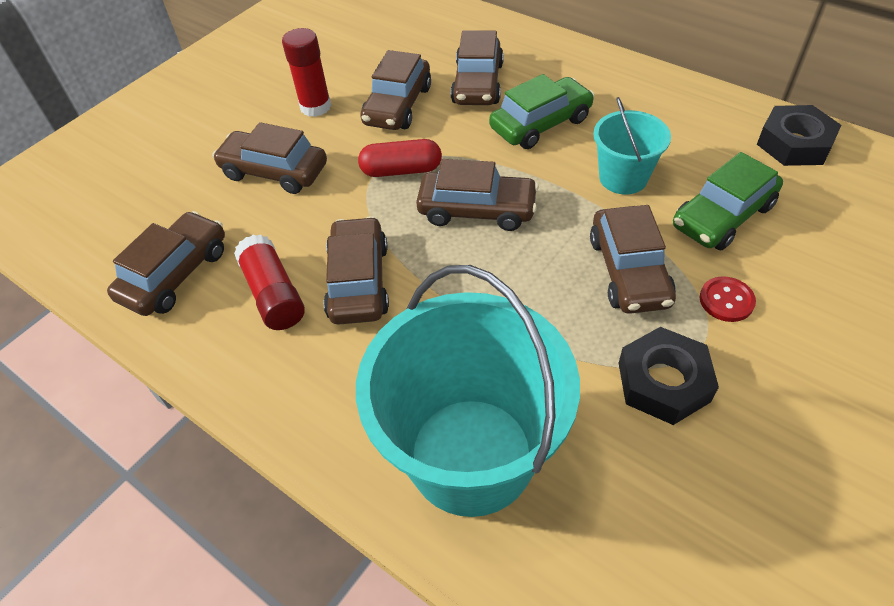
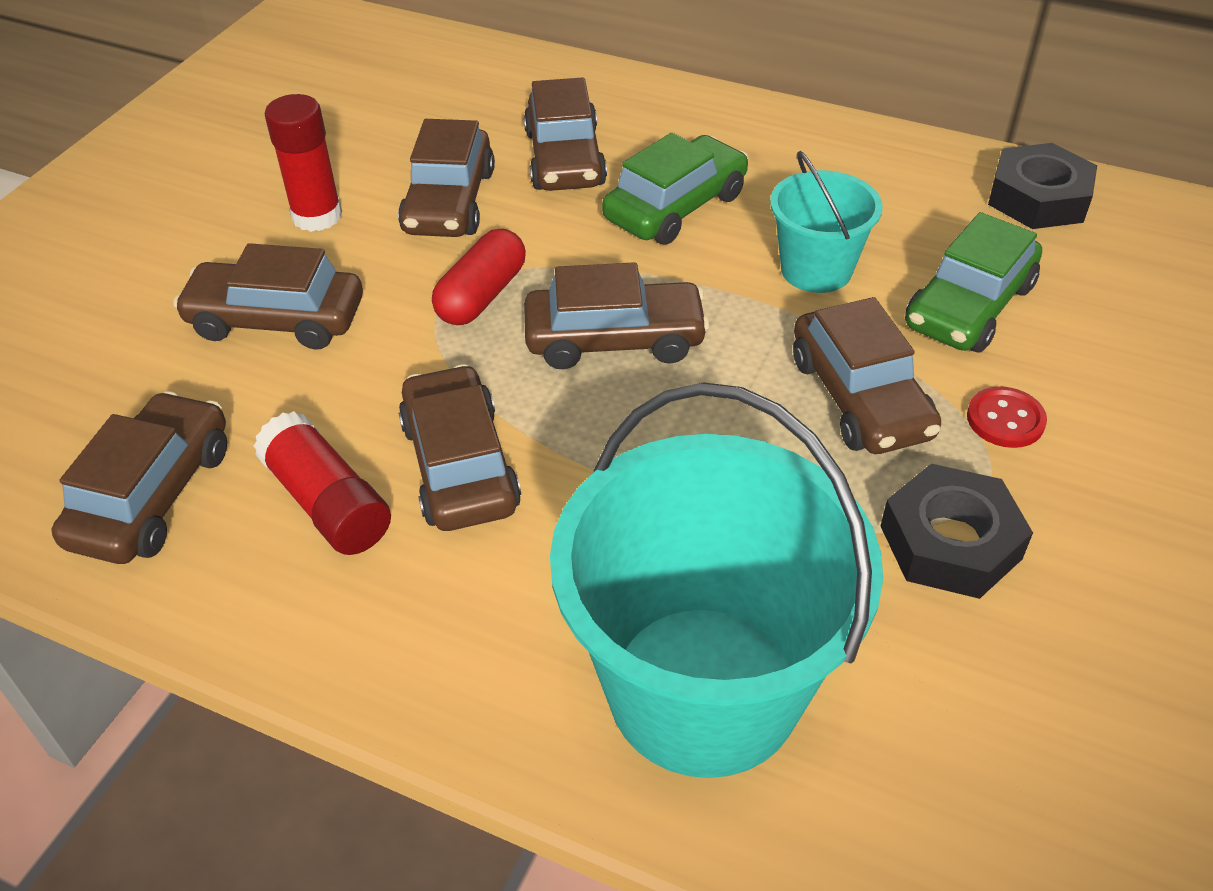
camera: 15 degrees left, 5 degrees down
(401, 170) = (482, 295): red capsule -> red capsule turned 45 degrees counterclockwise

